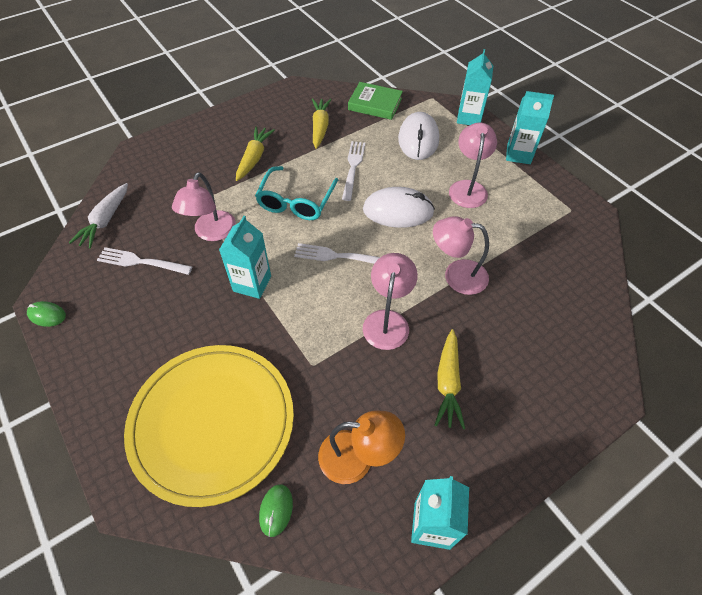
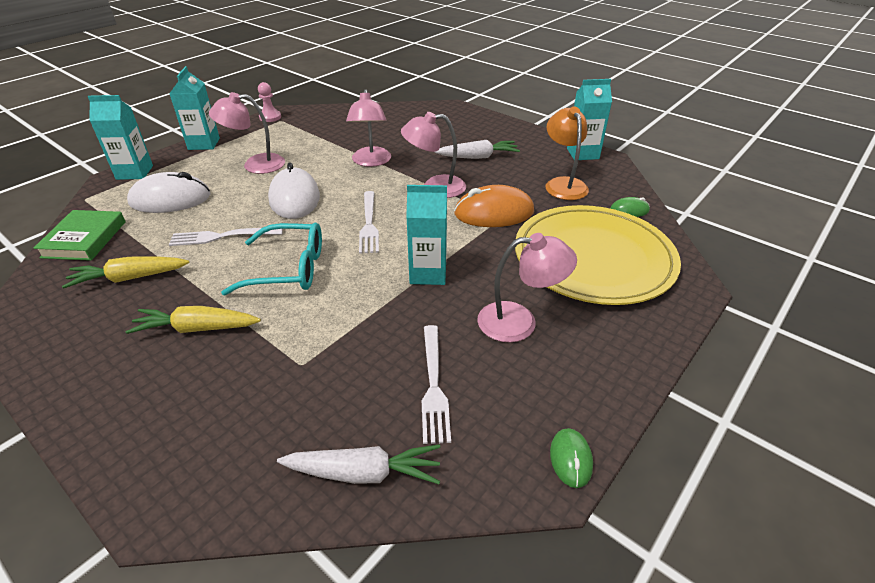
camera: 105 degrees left, 15 degrees down
(211, 233) = (359, 329): pink lamp -> pink lamp (519, 321)
(322, 360) = (494, 213): none -> orange mouse
(447, 383) = (478, 157): yellow carrot -> white carrot
(580, 202) = (270, 117): none -> pink pawn

